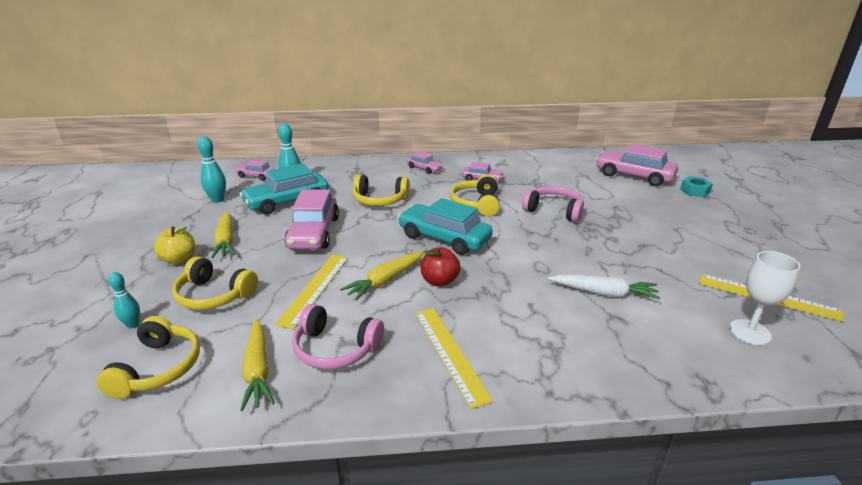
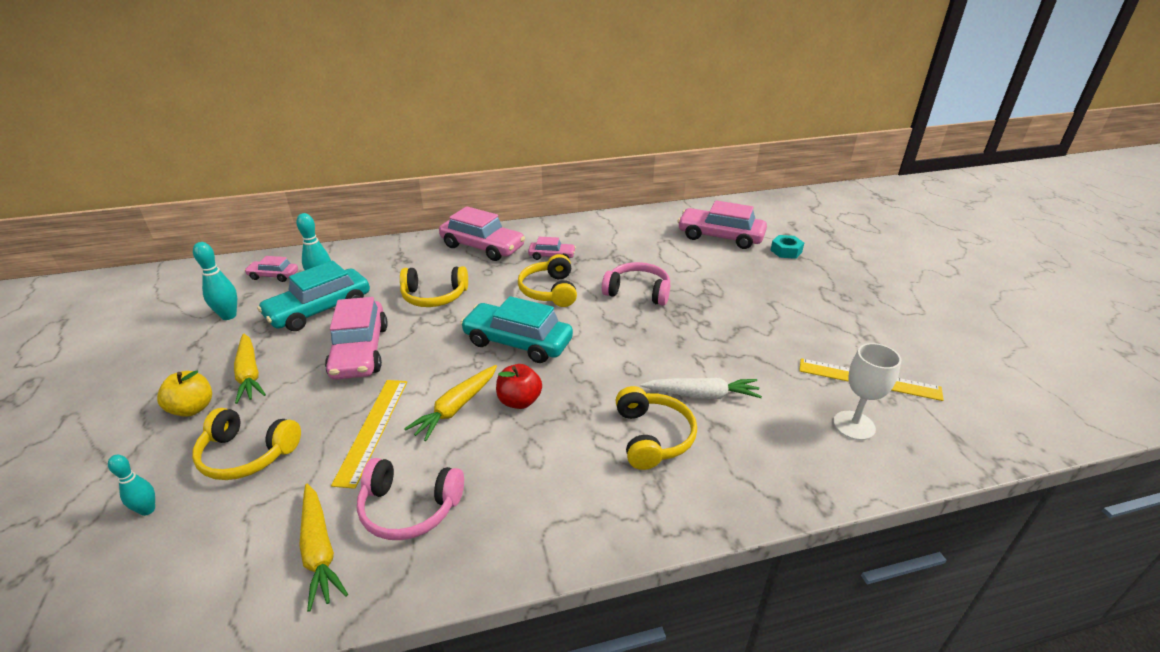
camera: 10 degrees left, 5 degrees up
(158, 368) = (192, 566): yellow headphones -> yellow headphones (652, 437)
(424, 168) = (482, 247): pink car -> pink car, size x1.92
(450, 353) = (542, 495): yellow ruler -> none

